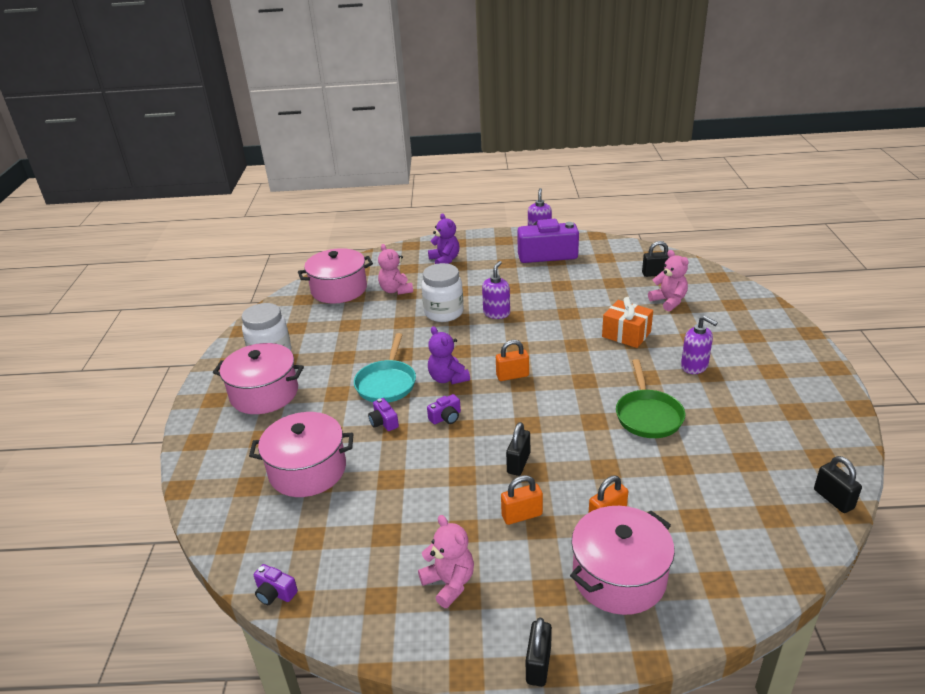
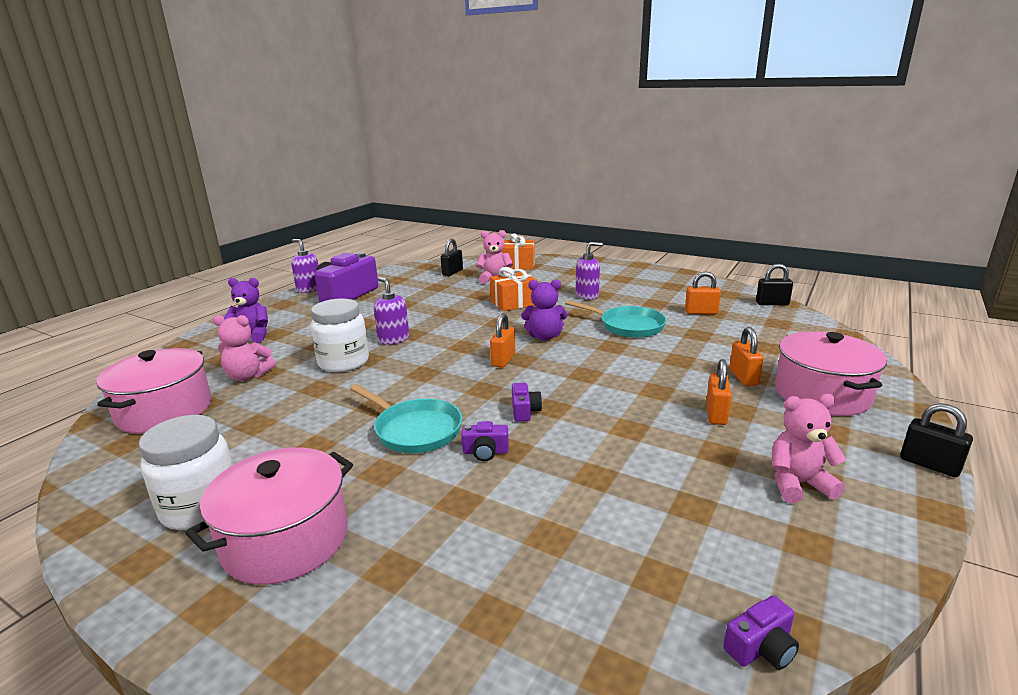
camera: 60 degrees left, 10 degrees down
(307, 470) = (515, 541): pink pot -> none
(448, 378) = (460, 392): purple teddy bear -> purple teddy bear (544, 336)
(518, 463) = (638, 394): black padlock -> none
(648, 415) = (627, 326): green pan -> turquoise pan
(723, 297) = (518, 265): none -> orange gift
(739, 451) = (701, 312): none -> orange padlock

